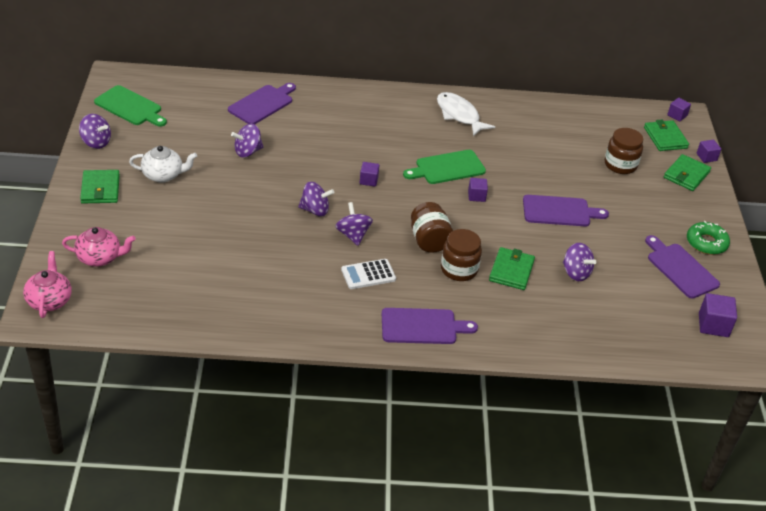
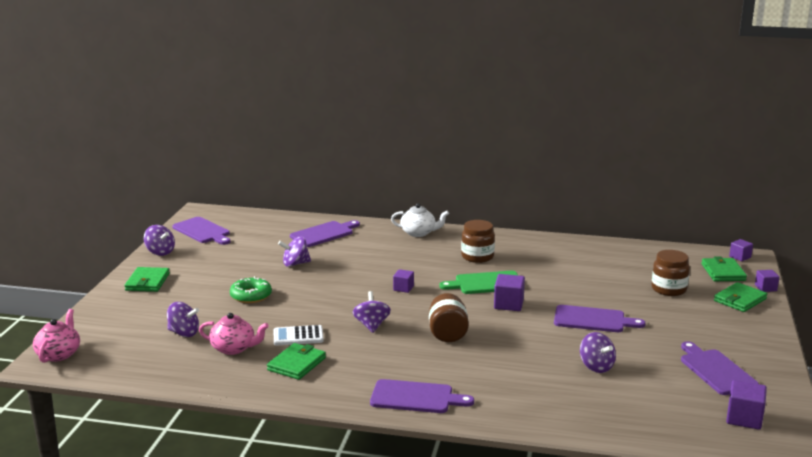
camera: 15 degrees right, 20 degrees down
(100, 258) = (121, 327): pink teapot -> pink teapot (234, 348)
(130, 107) = (202, 231): green cutting board -> purple cutting board
(163, 175) = (209, 276): white teapot -> white teapot (419, 233)
(315, 210) = (341, 306): purple spinning top -> purple spinning top (184, 333)
(368, 274) = (375, 355): white calculator -> white calculator (298, 336)
(459, 115) = (511, 248): white fish -> none
(459, 269) = (470, 356): brown jar -> brown jar (477, 257)
(476, 196) = (508, 304): purple cube -> purple cube, size x1.57
(511, 271) = (526, 361): green wallet -> green wallet (297, 364)
(706, 243) = (751, 352): green donut -> green donut (251, 296)

